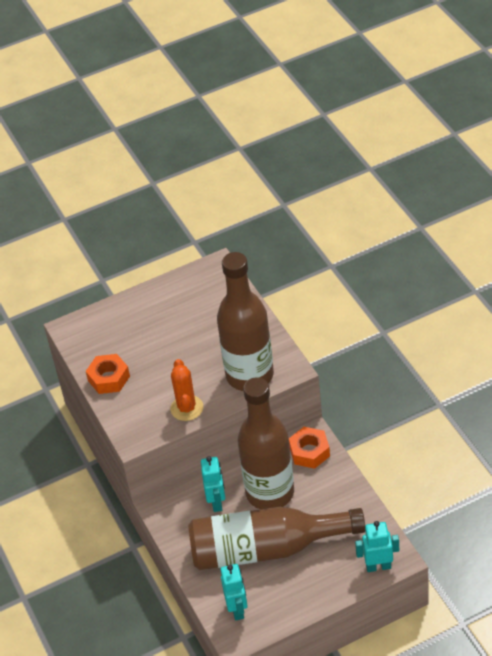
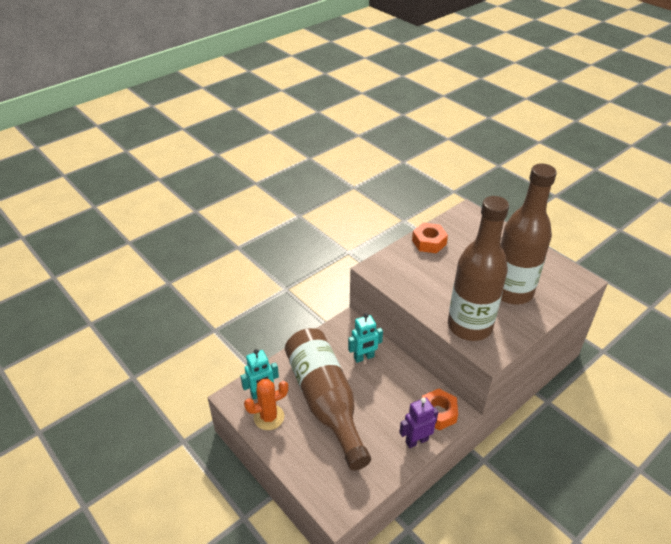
camera: 70 degrees right, 5 degrees down
(187, 408) = (417, 293): orange cactus -> orange cactus (269, 417)
(270, 493) = (384, 392): brown bottle -> brown bottle (511, 292)
(337, 478) = (416, 441): none -> purple robot
(378, 566) = (325, 495): turquoise robot -> none

